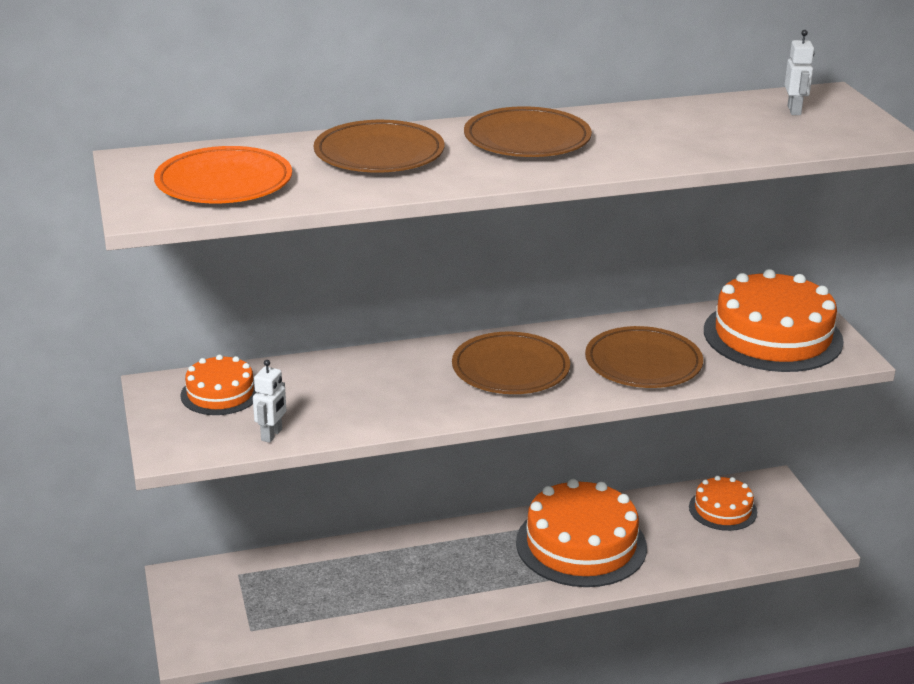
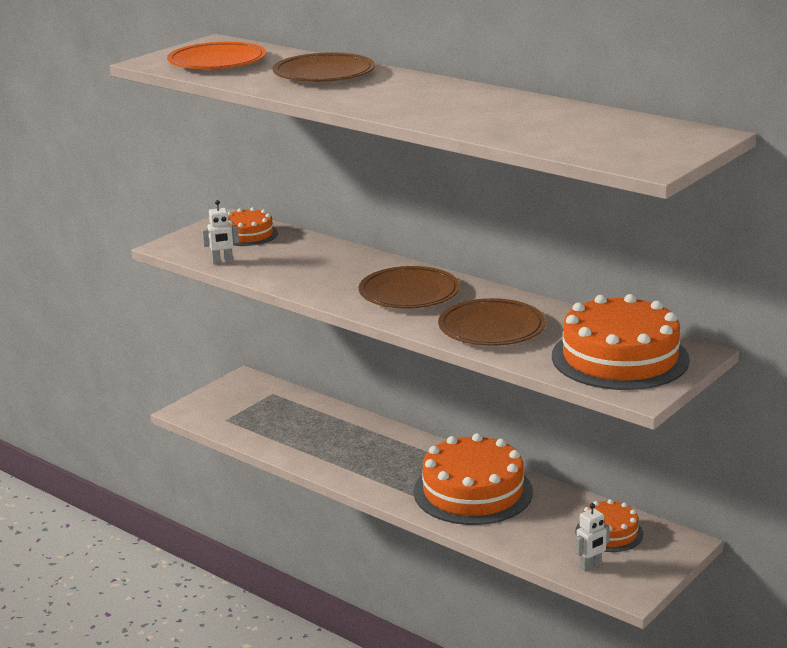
camera: 55 degrees right, 5 degrees down
(527, 139) = (420, 93): brown plate -> none
(794, 110) = (644, 134): white robot -> white robot (590, 566)

